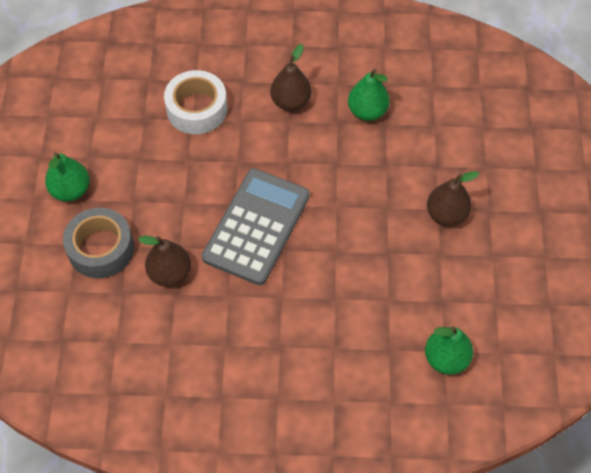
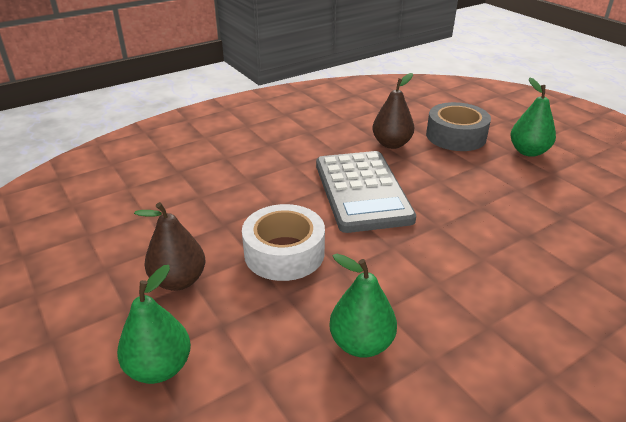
camera: 145 degrees right, 25 degrees down
(197, 109) = (536, 246): white tape -> white tape (284, 253)
(291, 102) = (460, 304): brown pear -> none
(446, 358) = (123, 184): green pear -> green pear (159, 368)

